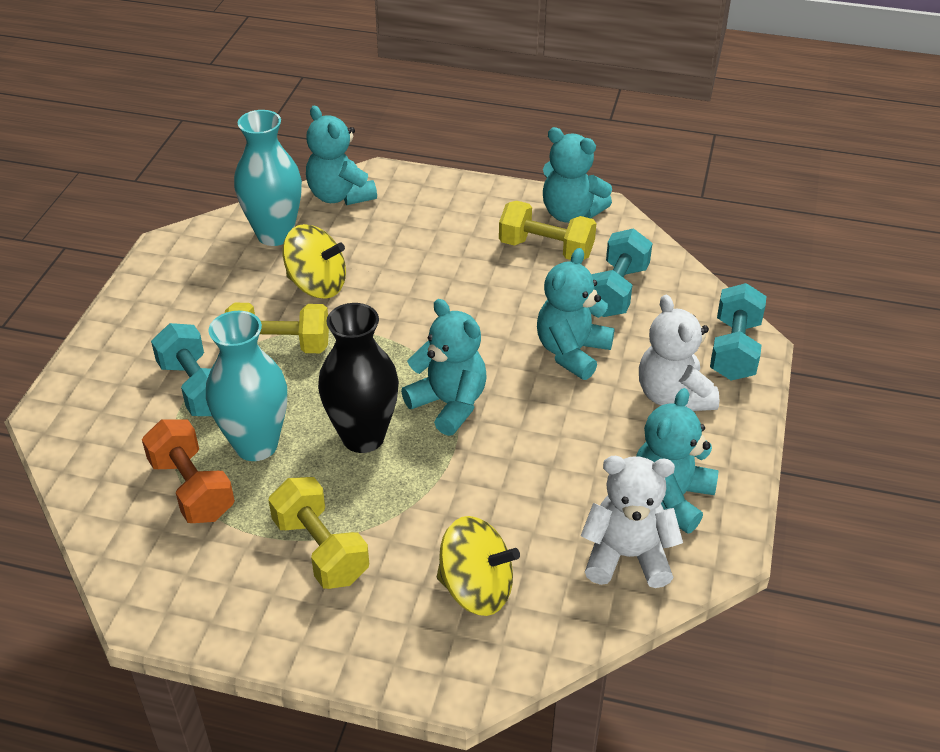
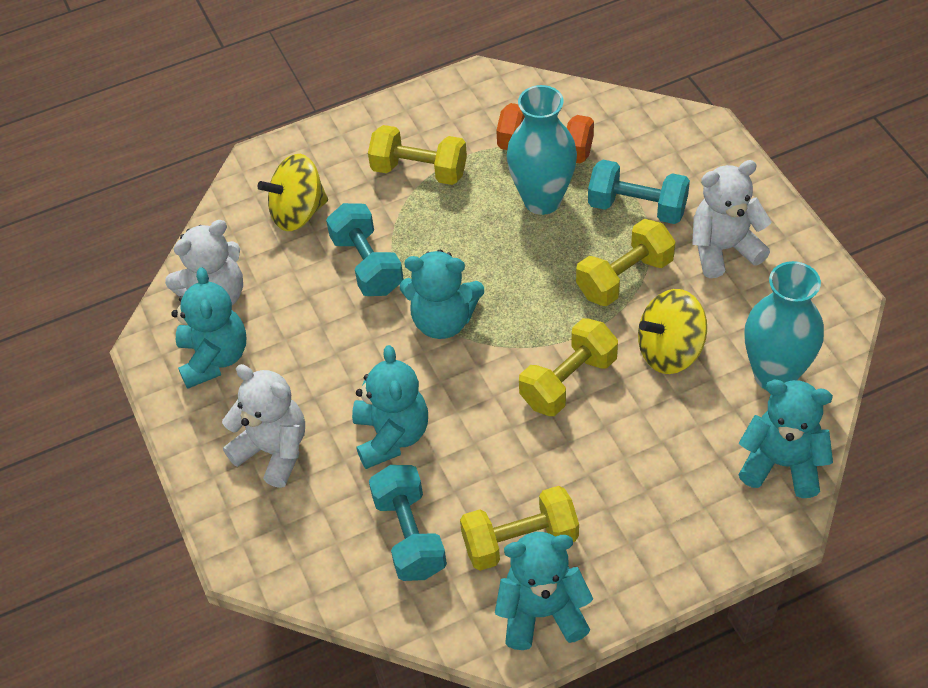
camera: 145 degrees right, 10 degrees up
(186, 319) = (723, 249): none -> white teddy bear
(363, 437) = (477, 254): black vase -> none
(408, 309) = (568, 381): none -> yellow dumbbell
(734, 350) = (253, 539): turquoise dumbbell -> turquoise dumbbell (367, 264)

